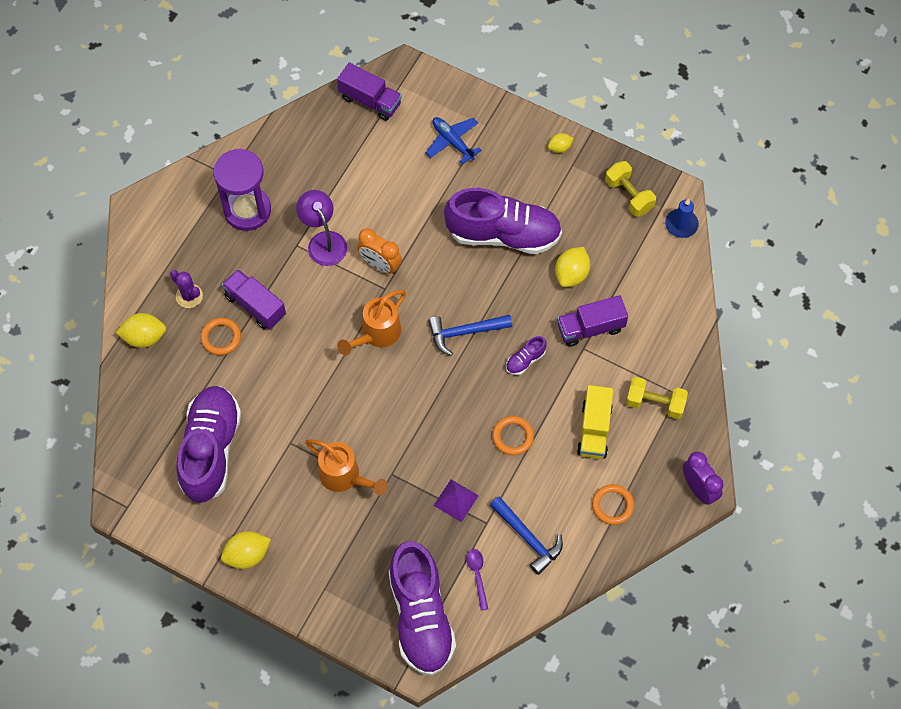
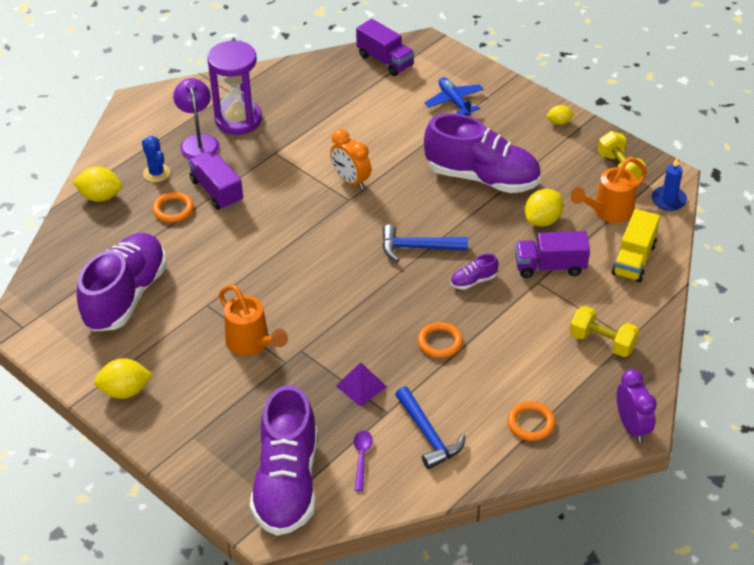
camera: 15 degrees right, 20 degrees down
(189, 296) = (156, 173): purple cactus -> blue cactus
(323, 241) = (302, 154): purple lamp -> purple lamp (198, 141)
(377, 334) = (328, 233): orange watering can -> orange watering can (609, 212)
(594, 429) = (529, 352): yellow truck -> yellow truck (633, 259)

